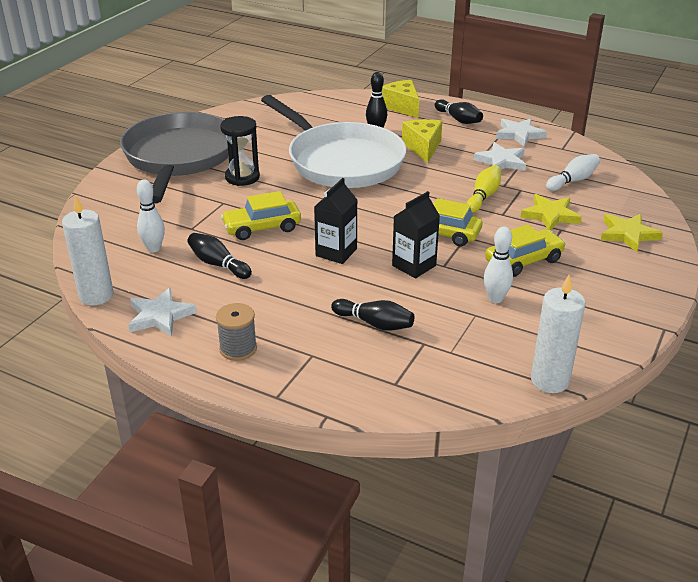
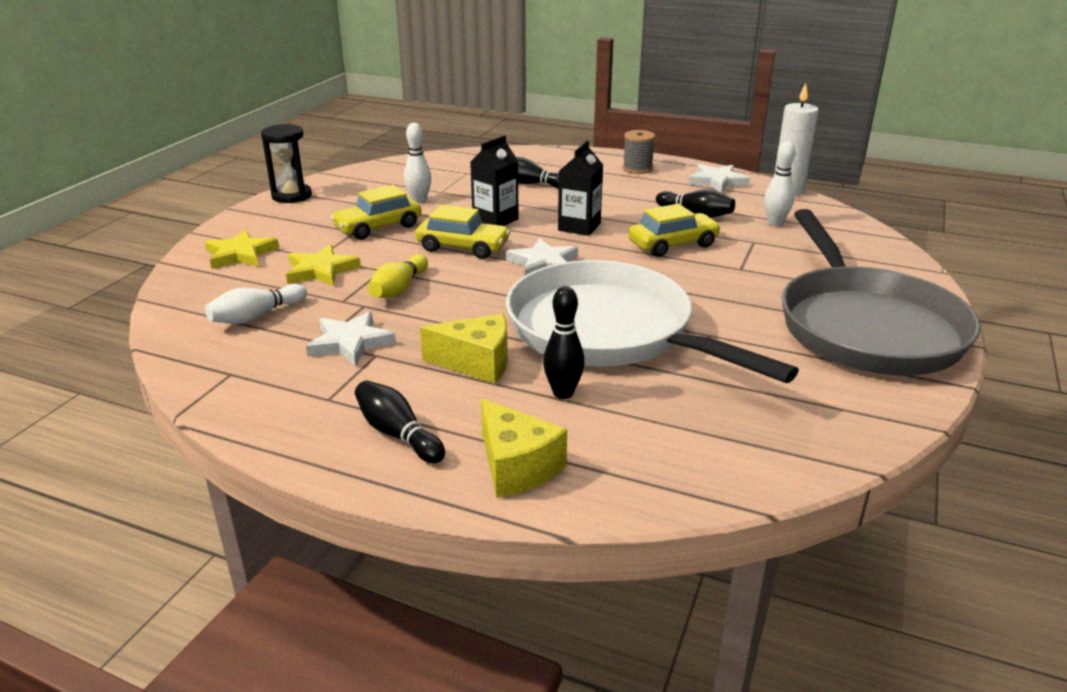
camera: 175 degrees right, 5 degrees down
(242, 177) = (742, 300): black hourglass -> black hourglass (292, 196)
(423, 147) = (476, 363): yellow cheese -> yellow cheese turned 75 degrees counterclockwise
(519, 134) = (291, 400): white star -> white star (543, 263)
(549, 381) = (394, 163): white candle -> none

